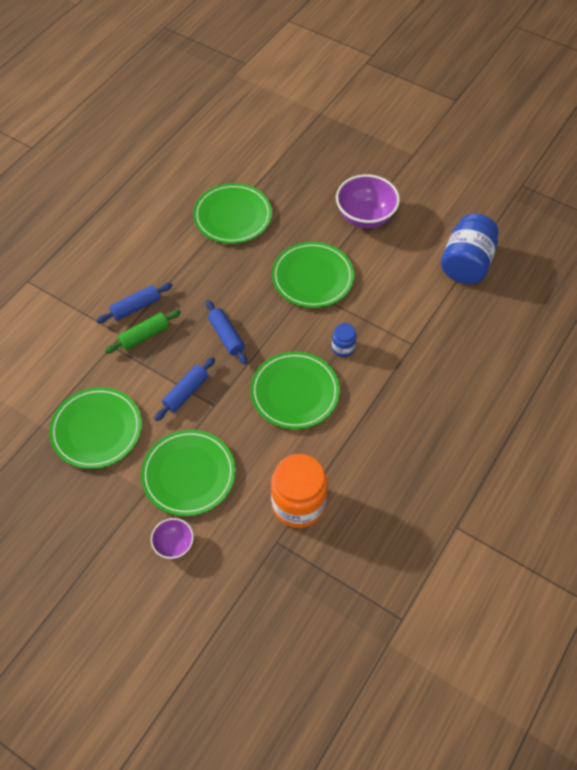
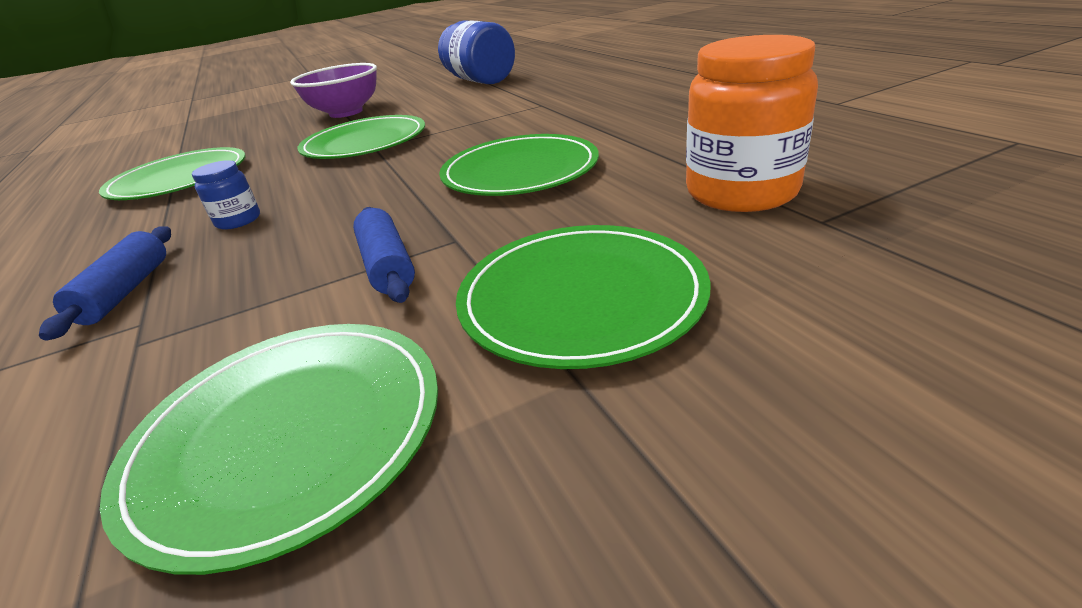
camera: 55 degrees left, 25 degrees down
(144, 336) = (196, 293): green rolling pin -> none
(174, 545) = (782, 362): purple bowl -> none
(226, 336) = (344, 209): blue rolling pin -> none
(343, 348) = (493, 136): blue jar -> blue jar (238, 220)

